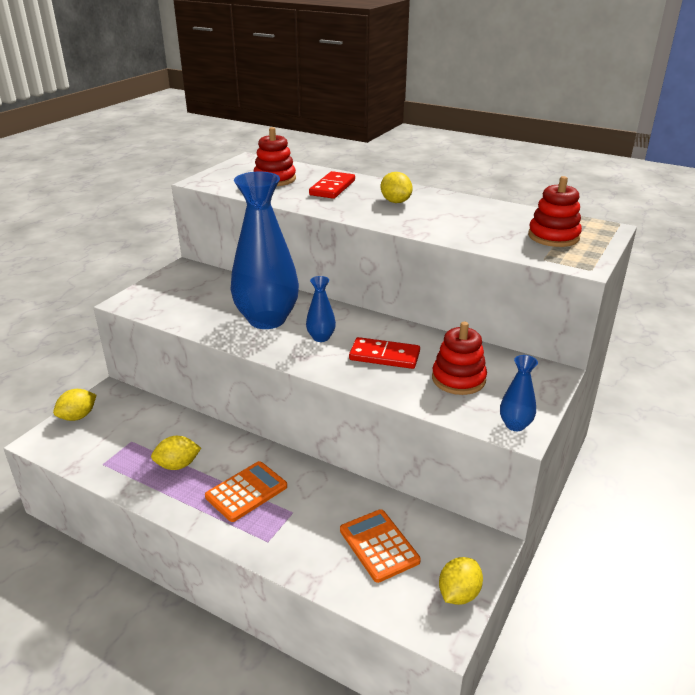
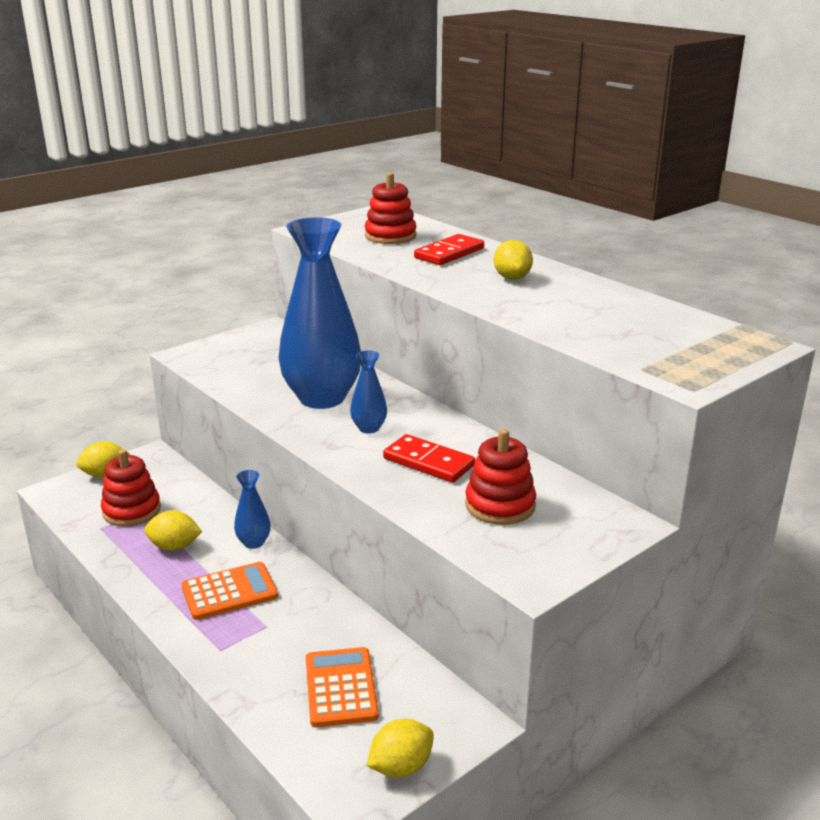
camera: 20 degrees right, 5 degrees down
(515, 425) = (531, 571): blue vase -> blue vase (254, 542)
(553, 236) = (680, 344): red stacking toy -> red stacking toy (131, 510)

